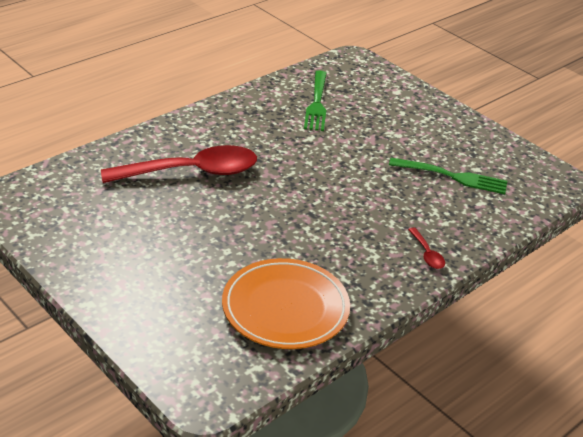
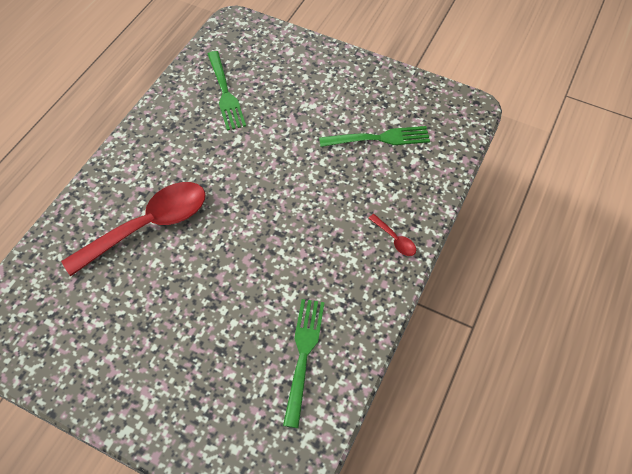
camera: 20 degrees left, 20 degrees up
(285, 308) = (303, 356): orange plate -> green fork

